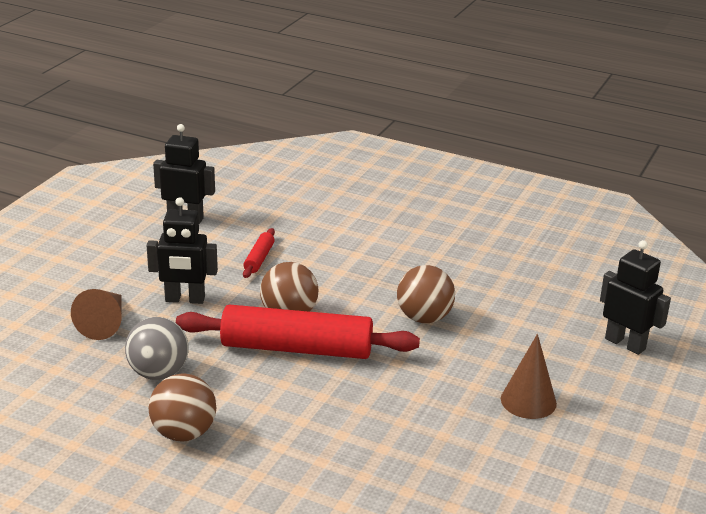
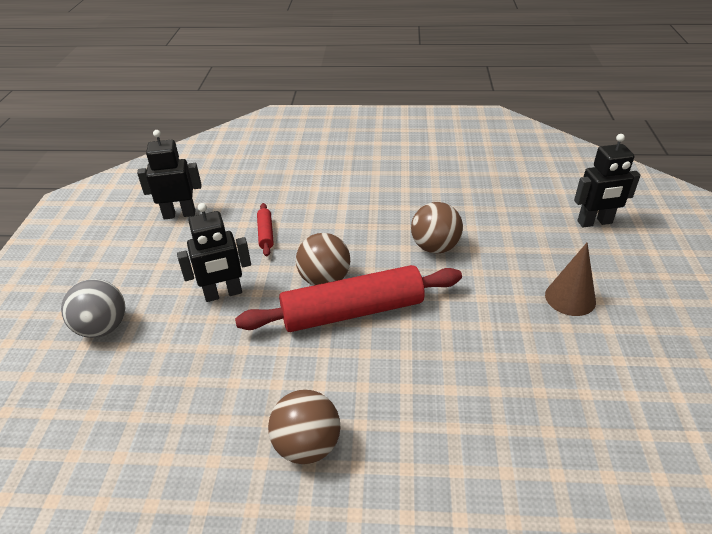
camera: 20 degrees left, 10 degrees up
(104, 323) = (160, 344): brown cone -> none
(158, 373) = (243, 383): grey ball -> grey ball (103, 328)
(625, 344) = (595, 222): black robot -> black robot turned 150 degrees clockwise

